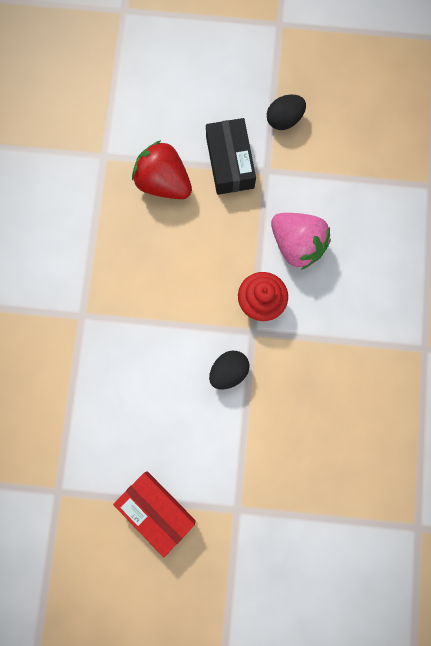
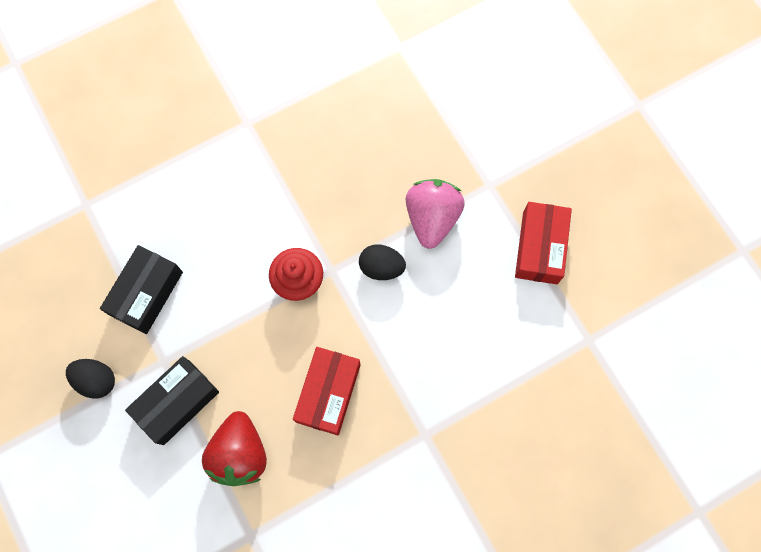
camera: 125 degrees left, 5 degrees down
(161, 268) = (328, 393): none -> red box
(297, 245) = (222, 285): pink strawberry -> pink strawberry (432, 218)
(327, 188) = (146, 293): none -> black box

